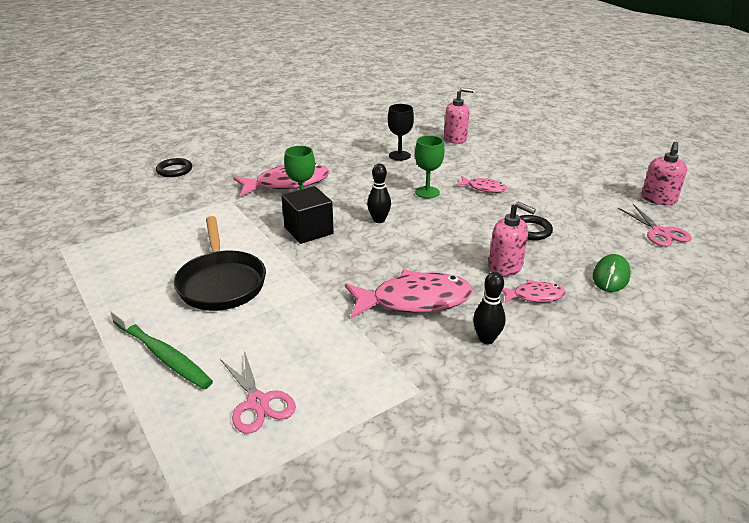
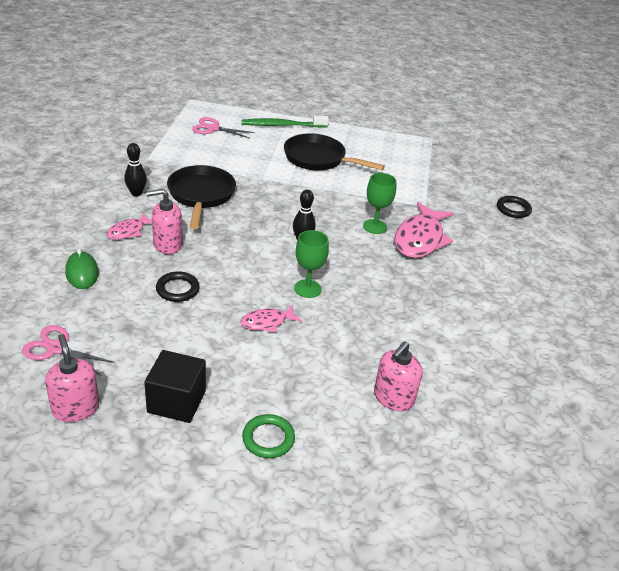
camera: 130 degrees right, 5 degrees up
(308, 230) = (332, 209): black cube -> black cube (176, 401)
(399, 155) = (400, 327): black goblet -> none
(414, 300) = (201, 196): pink fish -> black pan
(545, 151) = (268, 438): none -> green ring

